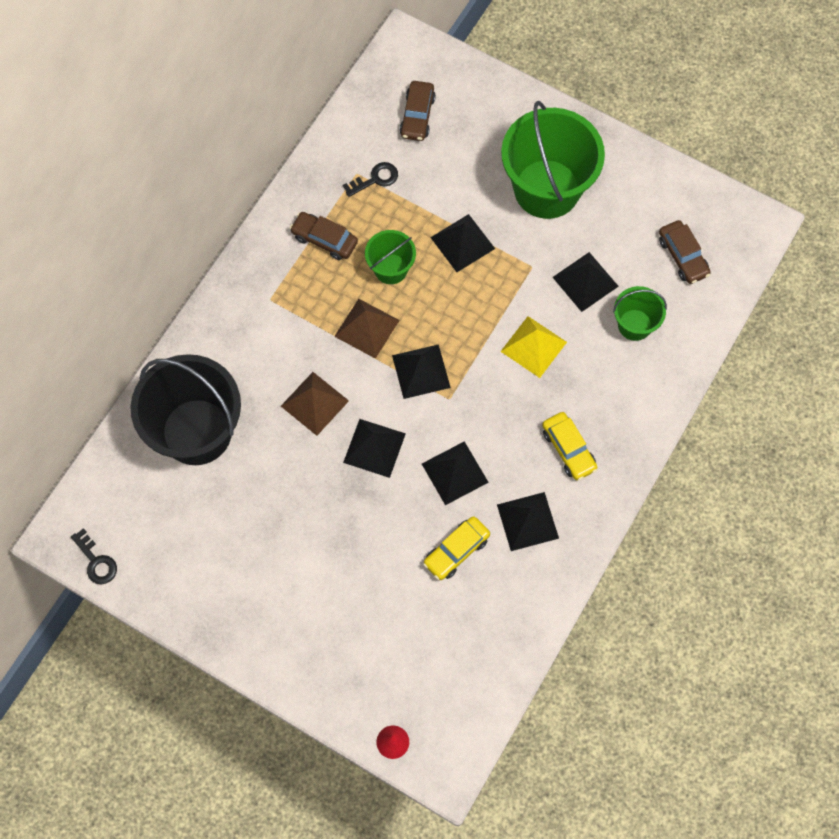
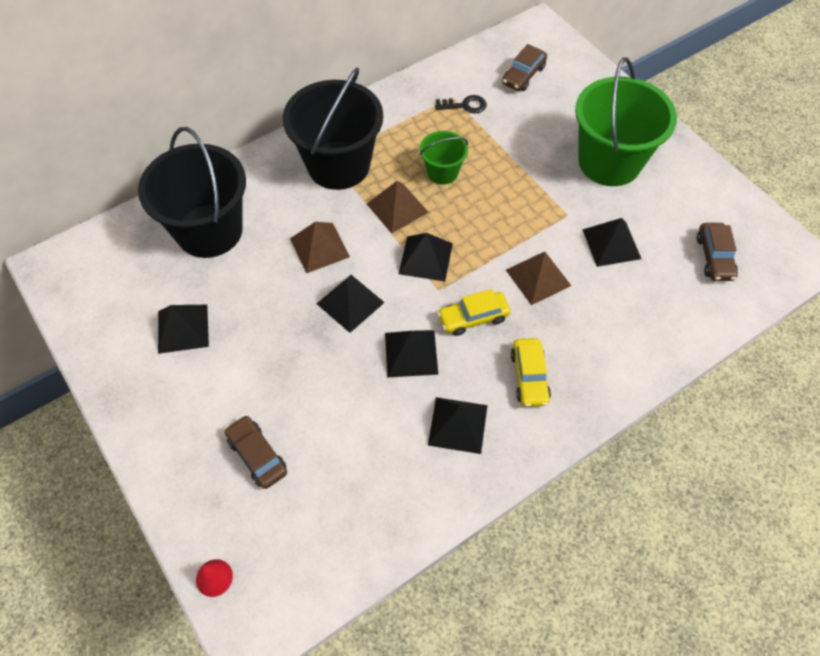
camera: 25 degrees right, 10 degrees down
(96, 561) = (63, 296): black key -> none
(283, 304) = (338, 165): none -> black bucket
(324, 239) = (399, 132): brown car -> brown car (257, 455)
(456, 551) = (375, 422): yellow car -> yellow car (473, 318)
(462, 243) = (514, 175): black pyramid -> black pyramid (183, 328)
(533, 346) = (538, 277): yellow pyramid -> brown pyramid
(634, 325) = (643, 296): green bucket -> none

